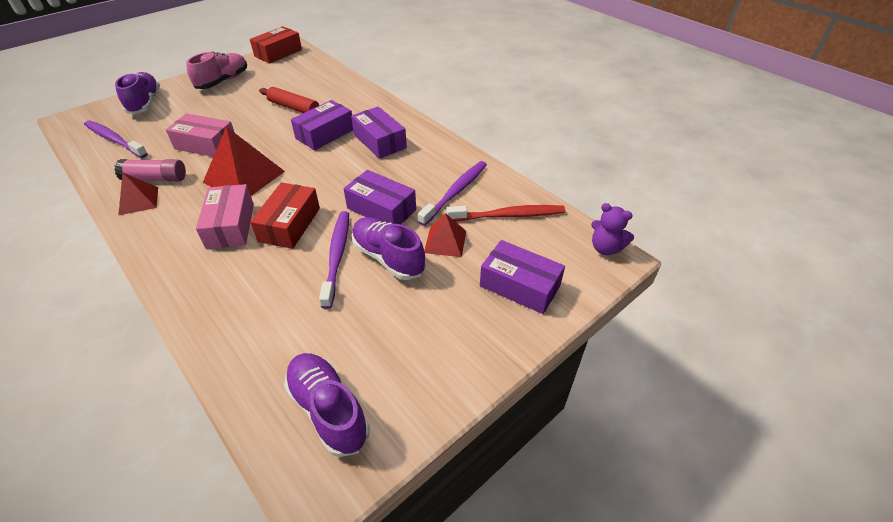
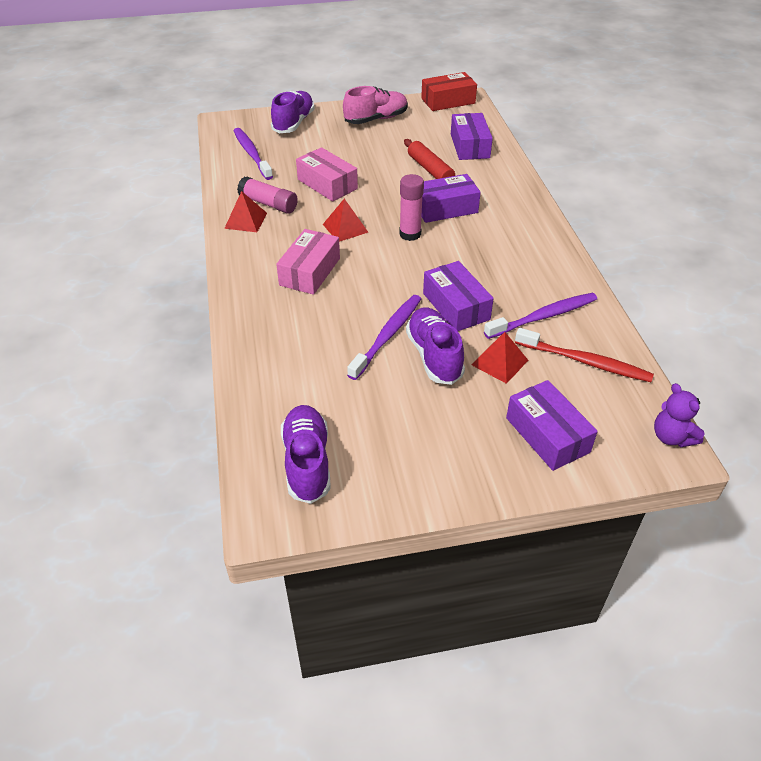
camera: 30 degrees right, 0 degrees up
(244, 176) = (345, 228): red pyramid -> red pyramid, size x0.58
(290, 224) = (361, 290): red box -> none
(306, 163) = (410, 234): none -> pink glue stick
(379, 141) = (497, 234): purple box -> purple box (469, 146)

